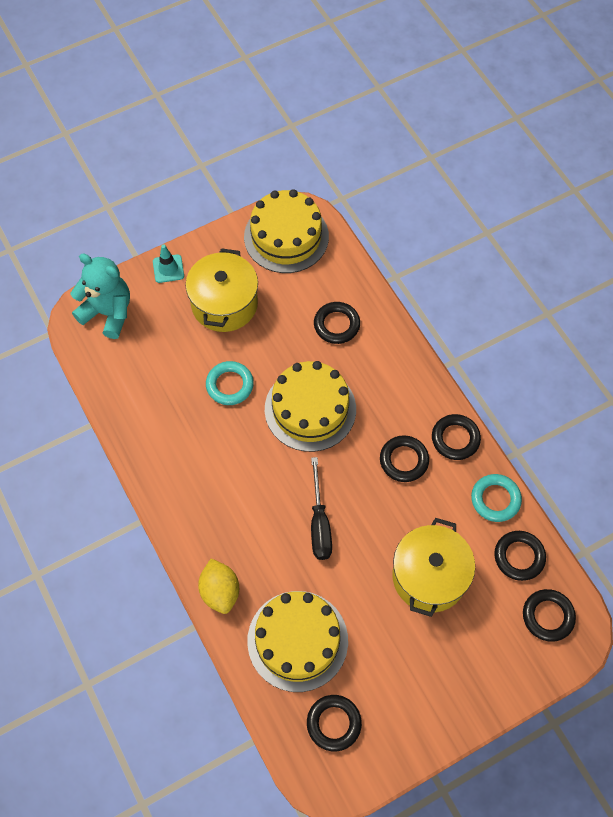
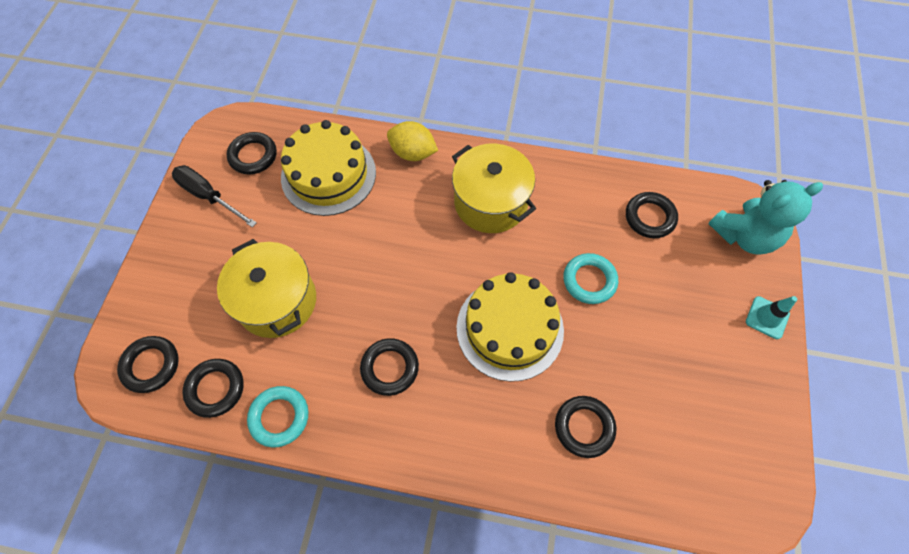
camera: 130 degrees right, 0 degrees up
(224, 304) = (687, 339): yellow pot -> yellow pot (490, 202)
(286, 237) = (739, 465): yellow cake -> none
(319, 523) = (399, 255): black screwdriver -> black screwdriver (209, 196)
(455, 439) = (367, 435): black ring -> black ring (649, 217)

